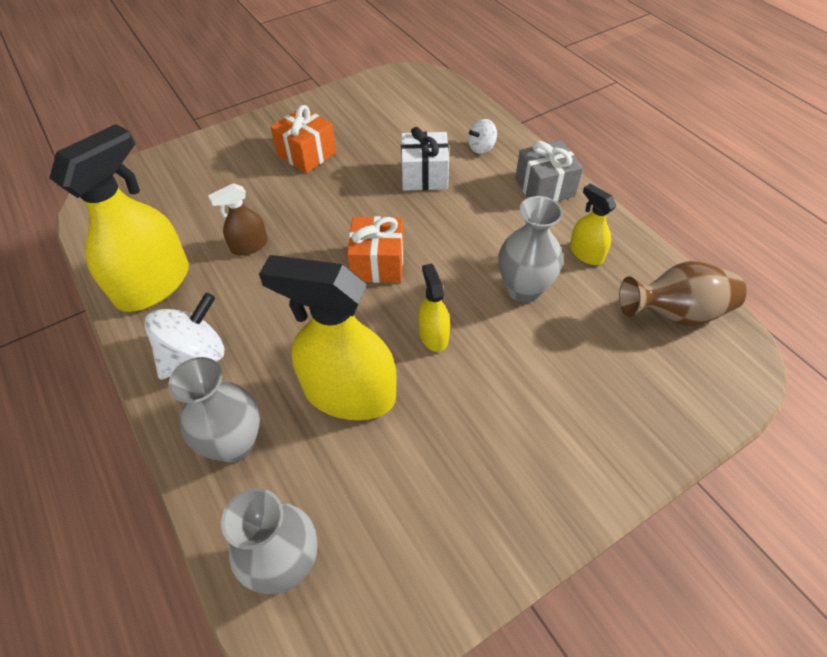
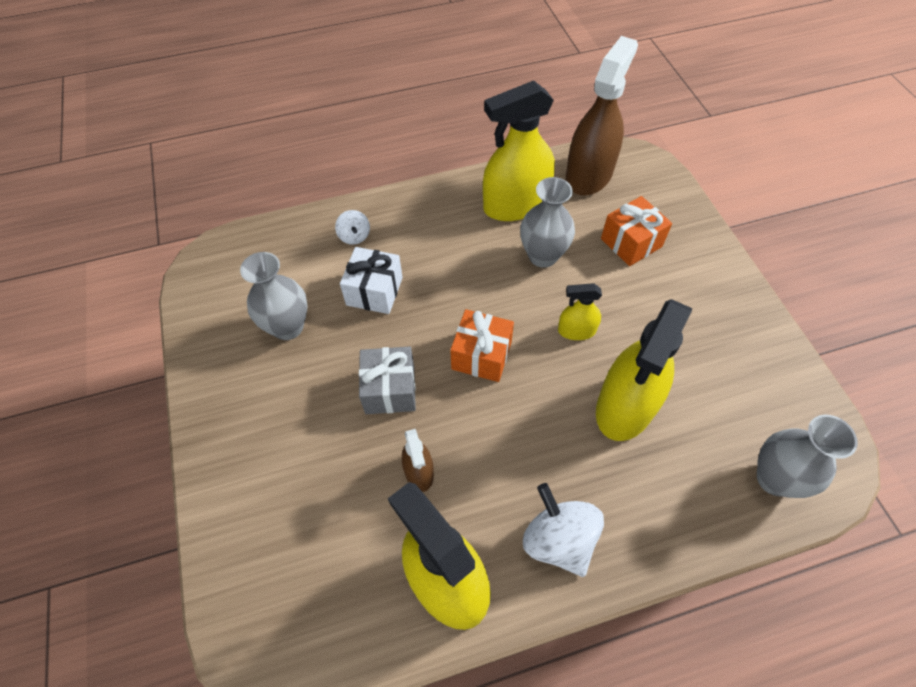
camera: 75 degrees left, 5 degrees up
(235, 443) = (664, 508): grey vase -> grey vase (288, 327)
(307, 154) = (290, 393): orange gift -> orange gift (631, 242)
(544, 187) = (429, 207): grey gift -> grey gift (390, 389)
(586, 253) = (515, 204): yellow spray bottle -> yellow spray bottle, size x2.06
(675, 313) = (589, 175): brown vase -> brown spray bottle

